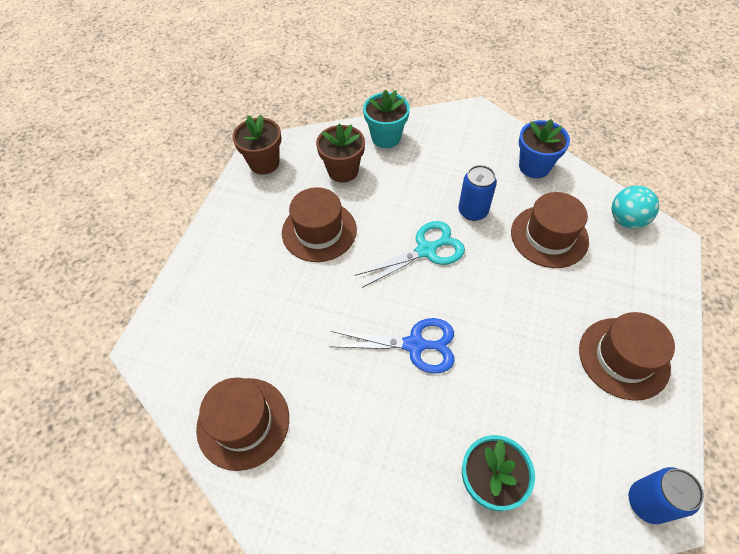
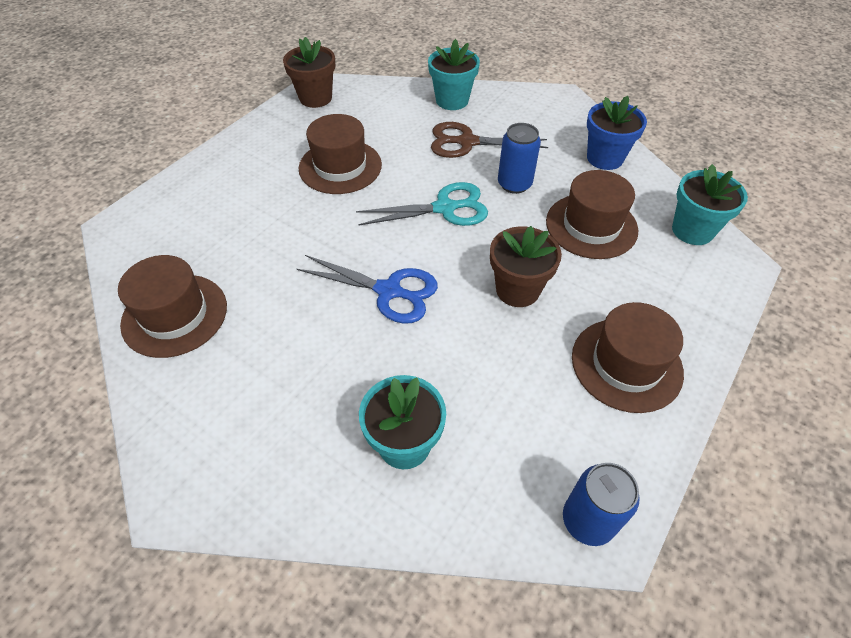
camera: 15 degrees right, 5 degrees down
(343, 171) = (392, 120): brown flower pot -> brown flower pot (517, 290)
(416, 178) = (467, 142): none -> brown scissors
(626, 220) = (692, 230): turquoise ball -> turquoise flower pot

